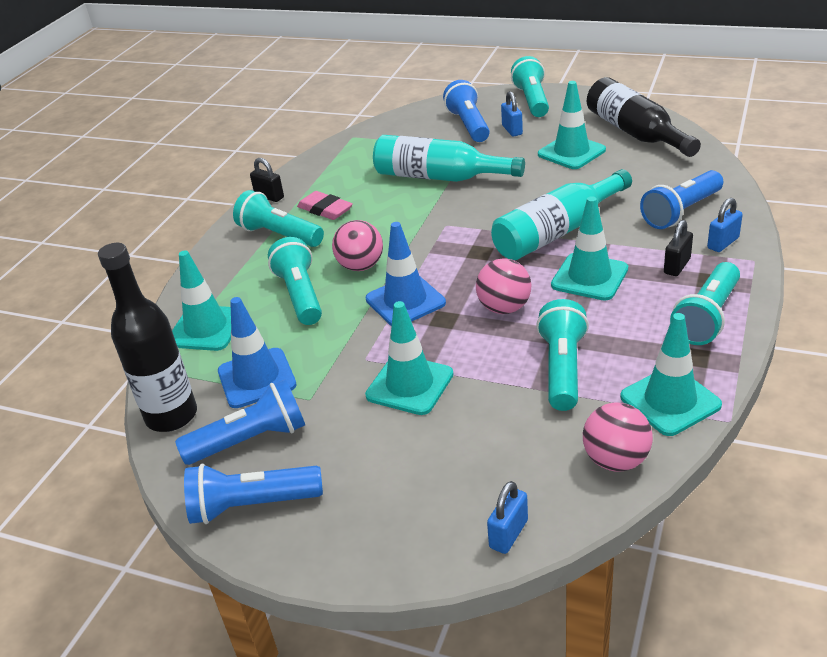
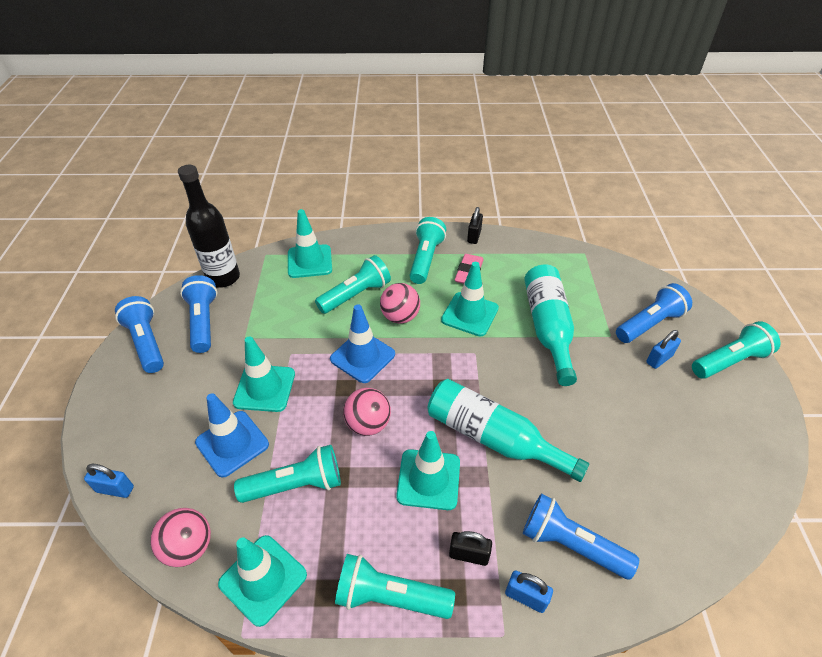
camera: 65 degrees right, 10 degrees up
(250, 440) = (203, 322): blue flashlight -> blue flashlight turned 150 degrees counterclockwise
(256, 378) = (262, 304): blue traffic cone -> blue traffic cone (232, 443)
(571, 152) = (642, 418): turquoise traffic cone -> turquoise traffic cone (469, 314)
(635, 133) = (717, 471): black bottle -> none

